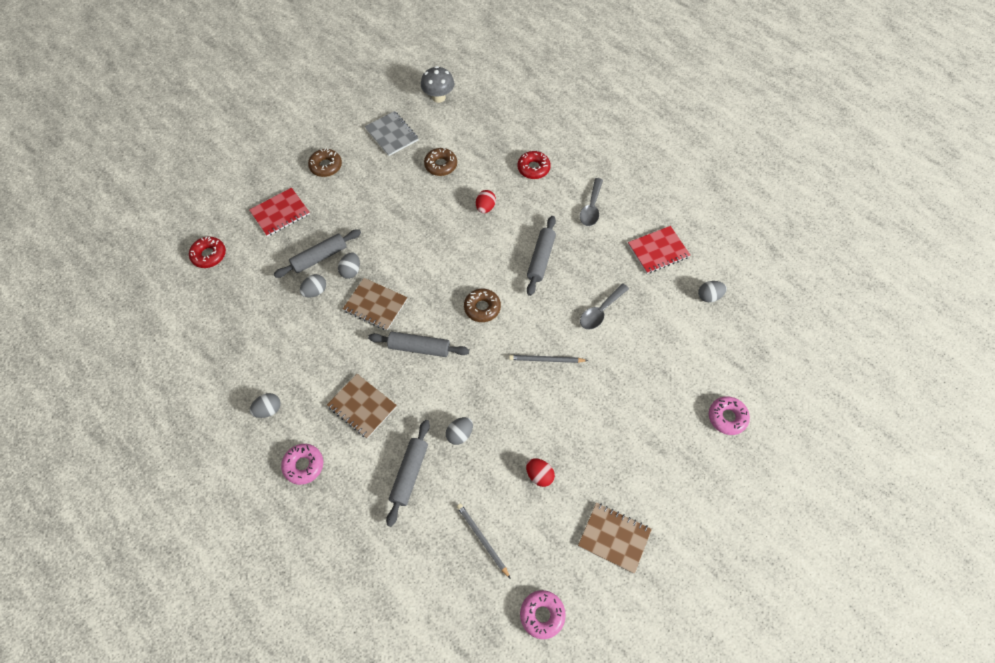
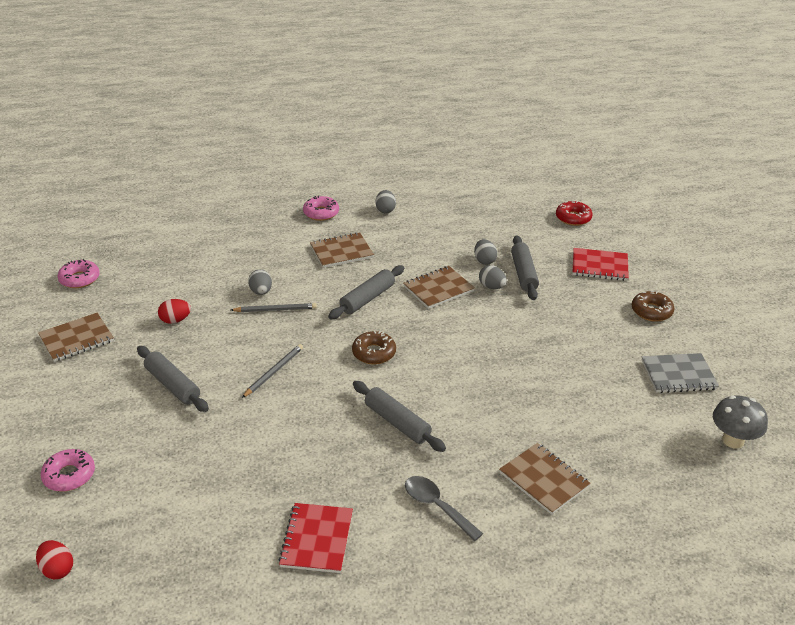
camera: 120 degrees right, 25 degrees down
(280, 213) = (599, 266): red notebook -> red notebook turned 75 degrees counterclockwise
(409, 474) = (258, 256): grey rolling pin -> grey rolling pin (173, 385)
(441, 165) = (601, 397): brown donut -> none
(482, 539) = (166, 272): grey pencil -> grey pencil (275, 309)
(485, 207) = (507, 408): red egg -> red egg (57, 569)
(533, 168) = (544, 480): red donut -> brown notebook
(600, 311) = (286, 439): grey spoon -> none
(709, 296) = (209, 553): grey egg -> none

